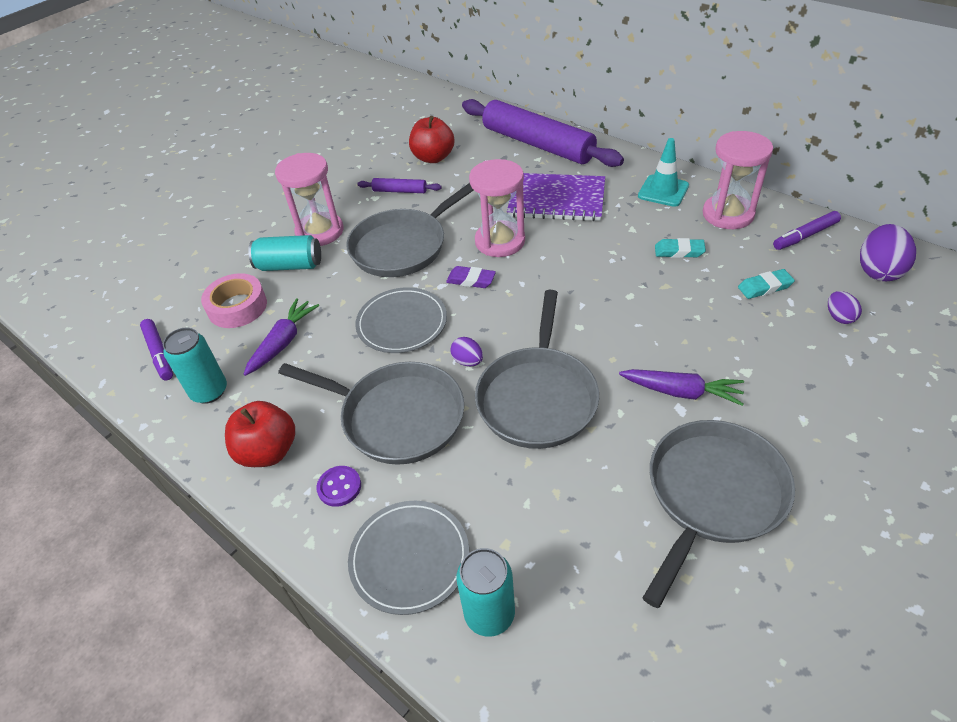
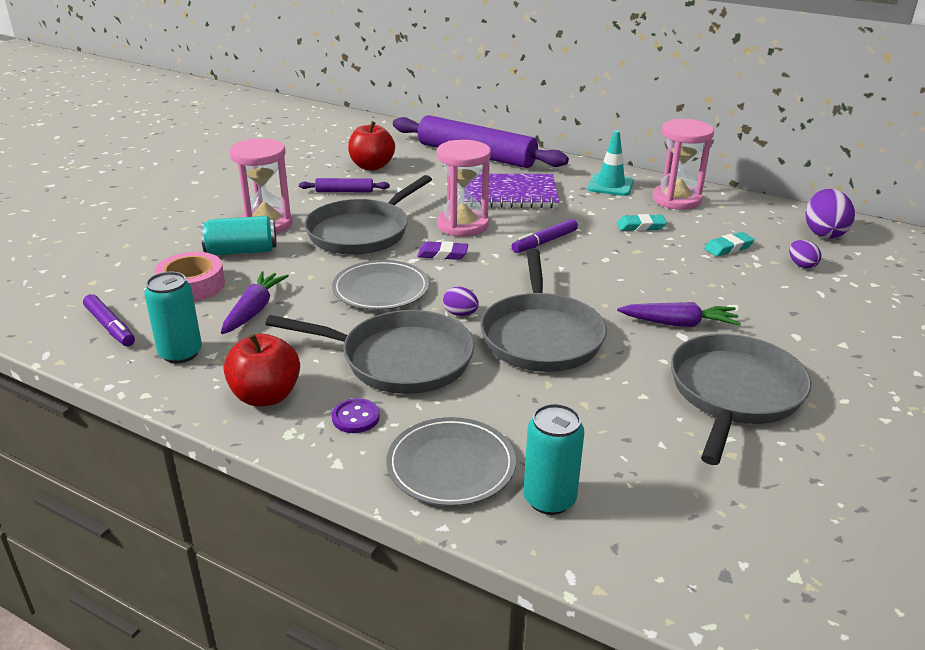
camera: 15 degrees left, 15 degrees down
(805, 236) = (751, 212): purple marker -> purple marker (544, 242)

